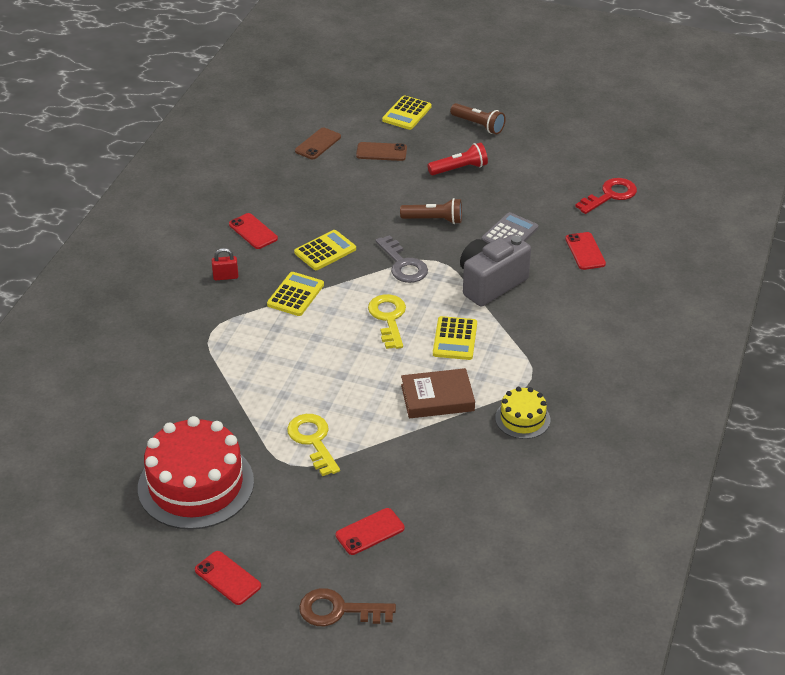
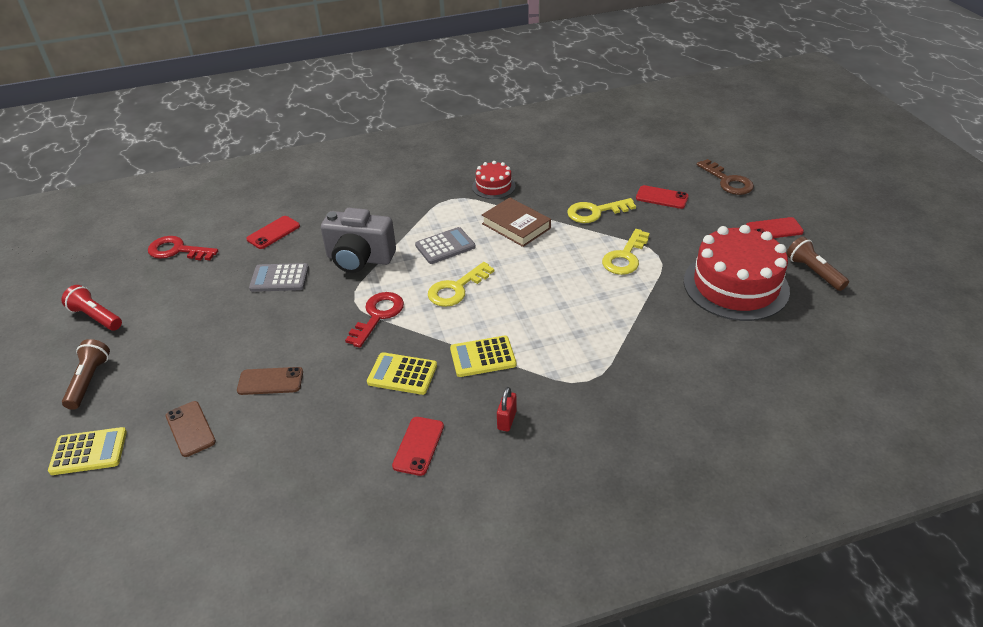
camera: 125 degrees left, 0 degrees up
(225, 277) = (506, 420): red padlock -> red padlock turned 60 degrees clockwise
(228, 578) = (774, 229): red phone -> red phone turned 75 degrees clockwise
(318, 144) = (205, 495): brown phone -> brown phone (270, 381)
(400, 464) = (595, 212): none -> yellow key
(403, 265) = (378, 315): grey key -> red key
(434, 220) = (292, 330): brown flashlight -> brown flashlight (813, 272)
(455, 339) = (445, 246): yellow calculator -> grey calculator
(459, 169) = (189, 355): red flashlight -> red flashlight (96, 317)
(522, 419) = (493, 186): yellow cake -> red cake

